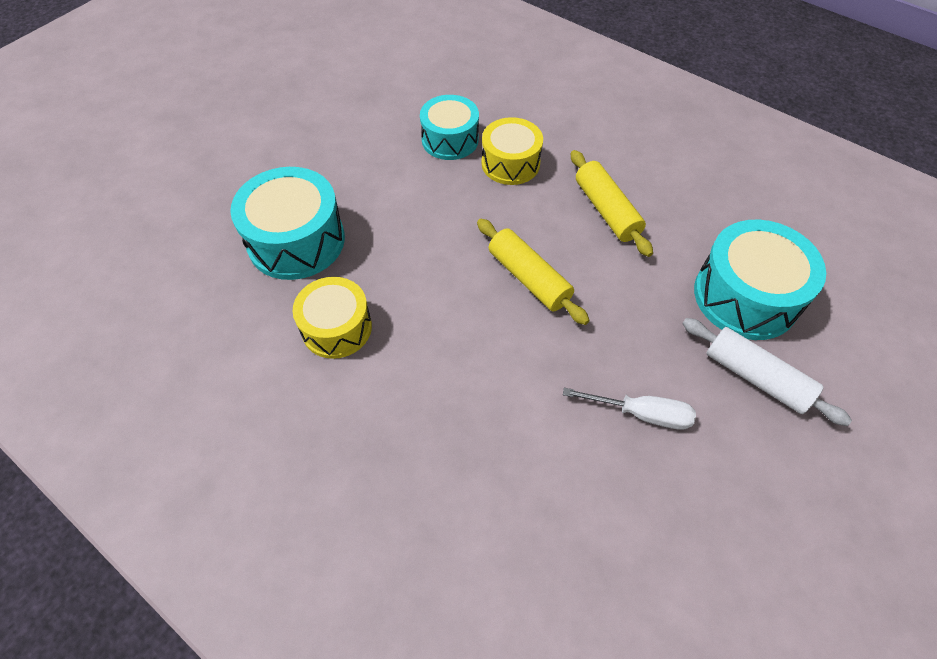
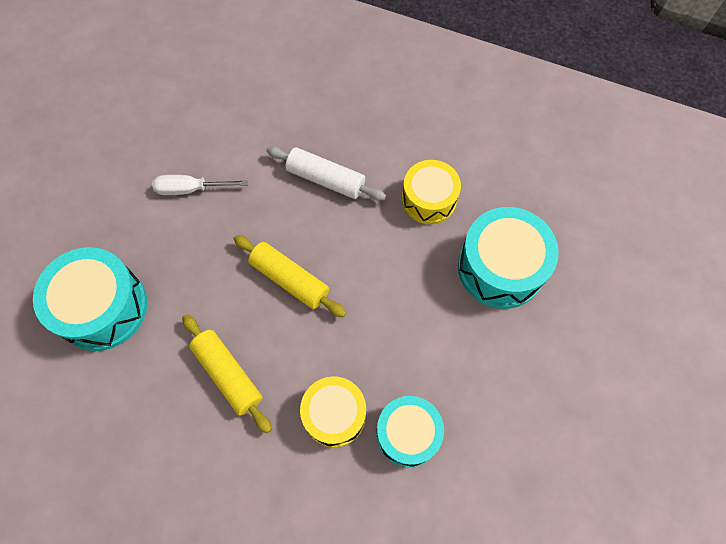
camera: 165 degrees right, 10 degrees up
(756, 377) = (104, 236): white rolling pin -> white rolling pin (325, 179)

